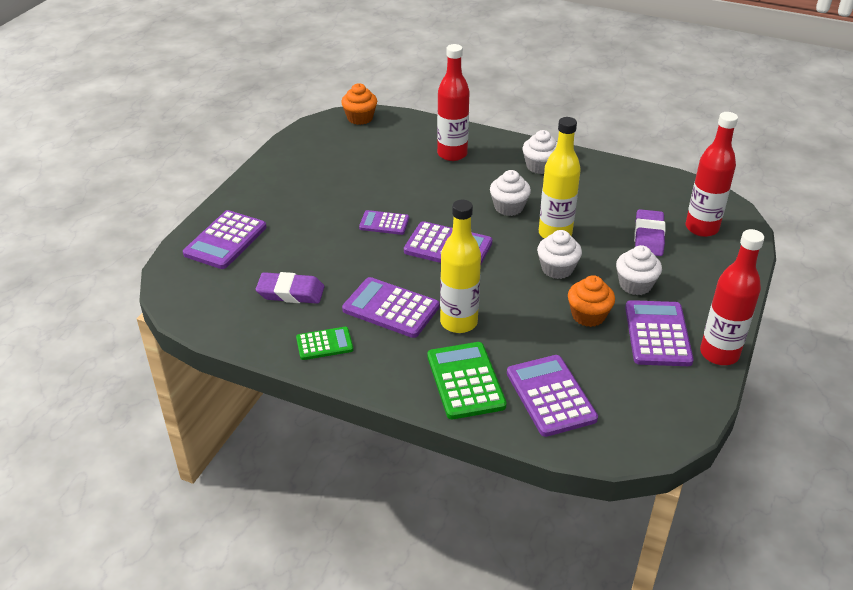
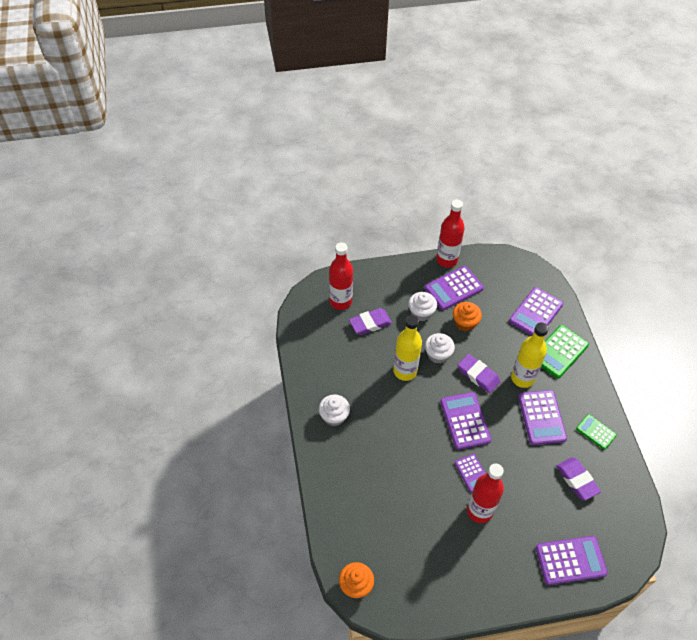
camera: 125 degrees left, 15 degrees up
(452, 154) = (359, 481): red bottle -> red bottle (479, 511)
(498, 287) = (478, 375): none -> purple eraser
(509, 207) = (397, 410): white cupcake -> none

